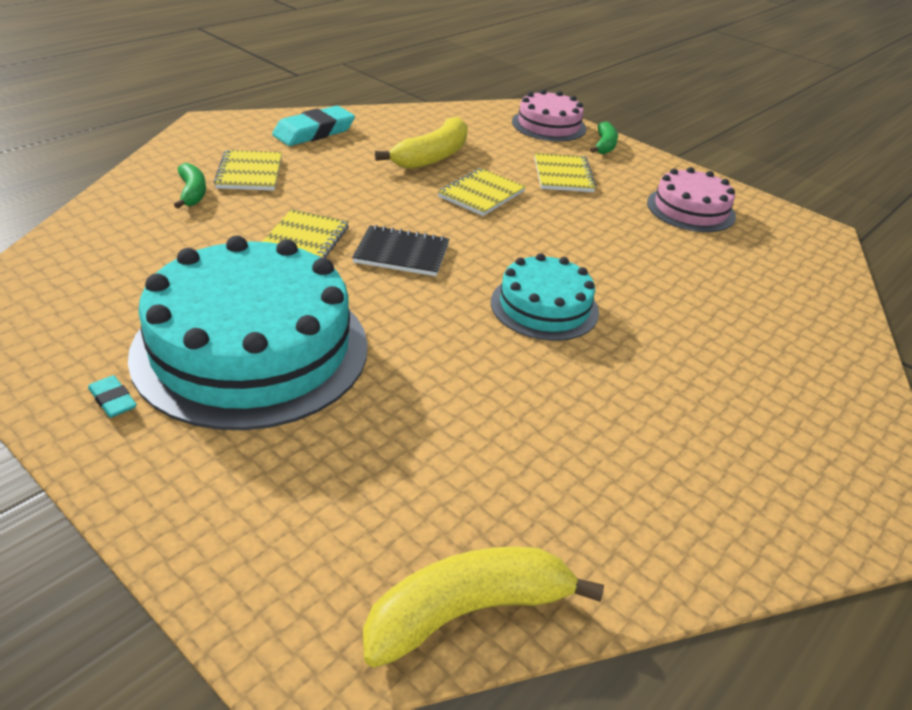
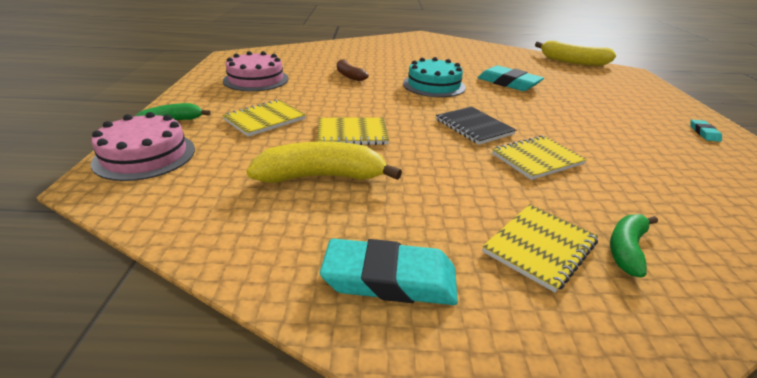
camera: 130 degrees left, 5 degrees down
(251, 349) = (614, 124): turquoise cake -> none
(473, 380) = (508, 83): none -> turquoise eraser
(651, 268) = (349, 75): none -> brown banana

